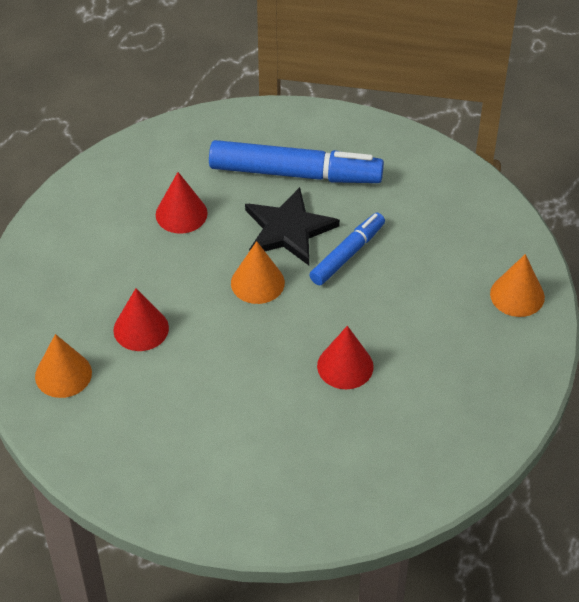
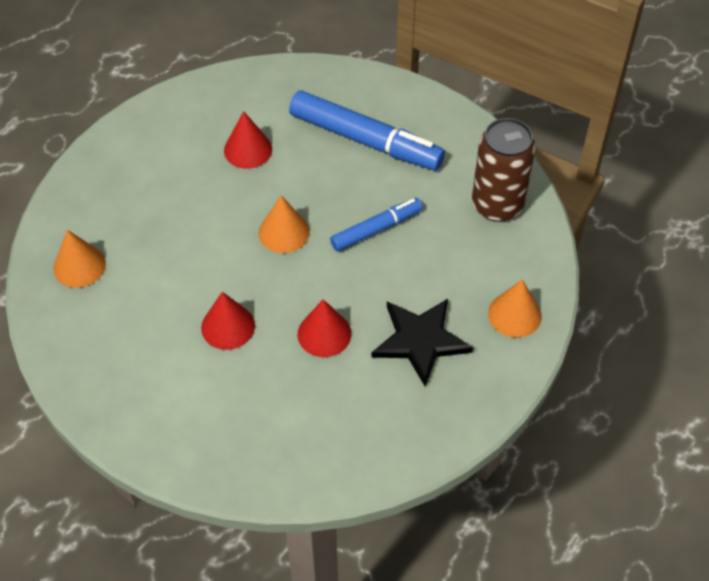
camera: 20 degrees right, 5 degrees up
(141, 329) = (163, 244): red cone -> red cone (228, 326)
(288, 229) = (334, 191): black star -> black star (420, 341)
(452, 199) = (497, 205): none -> brown can

